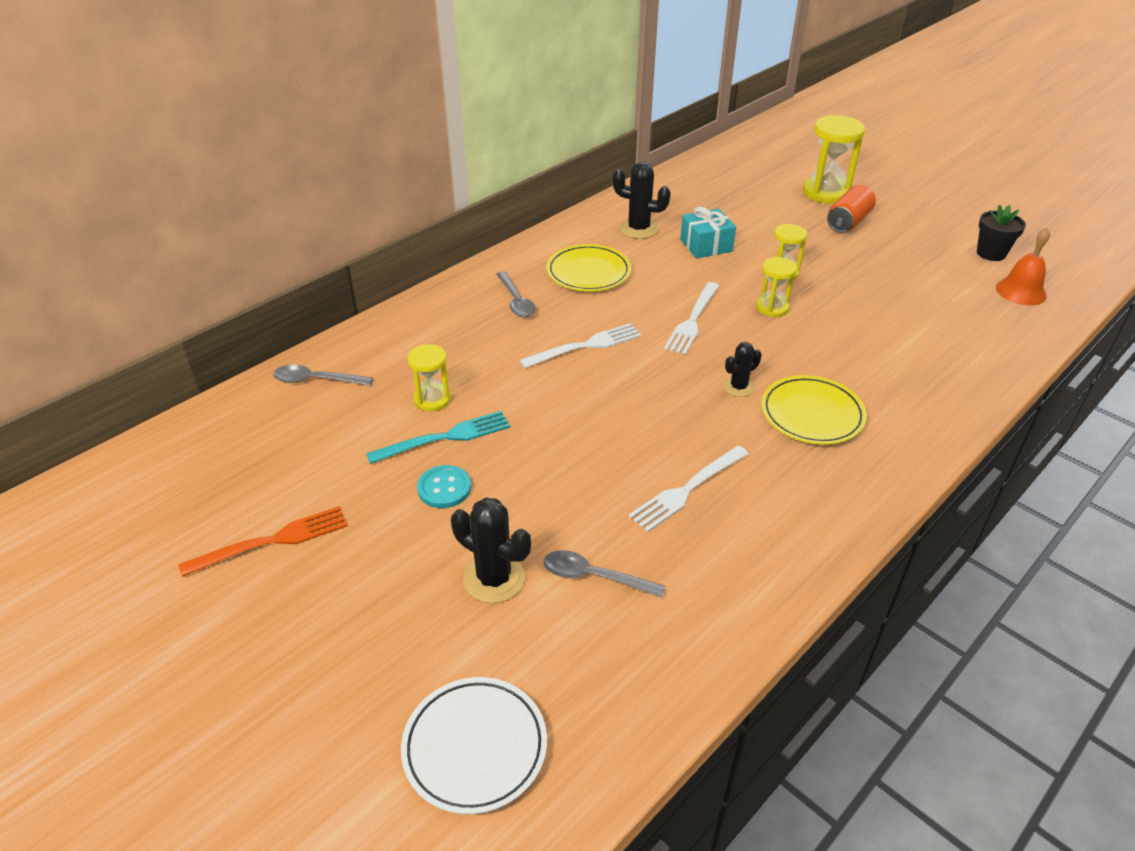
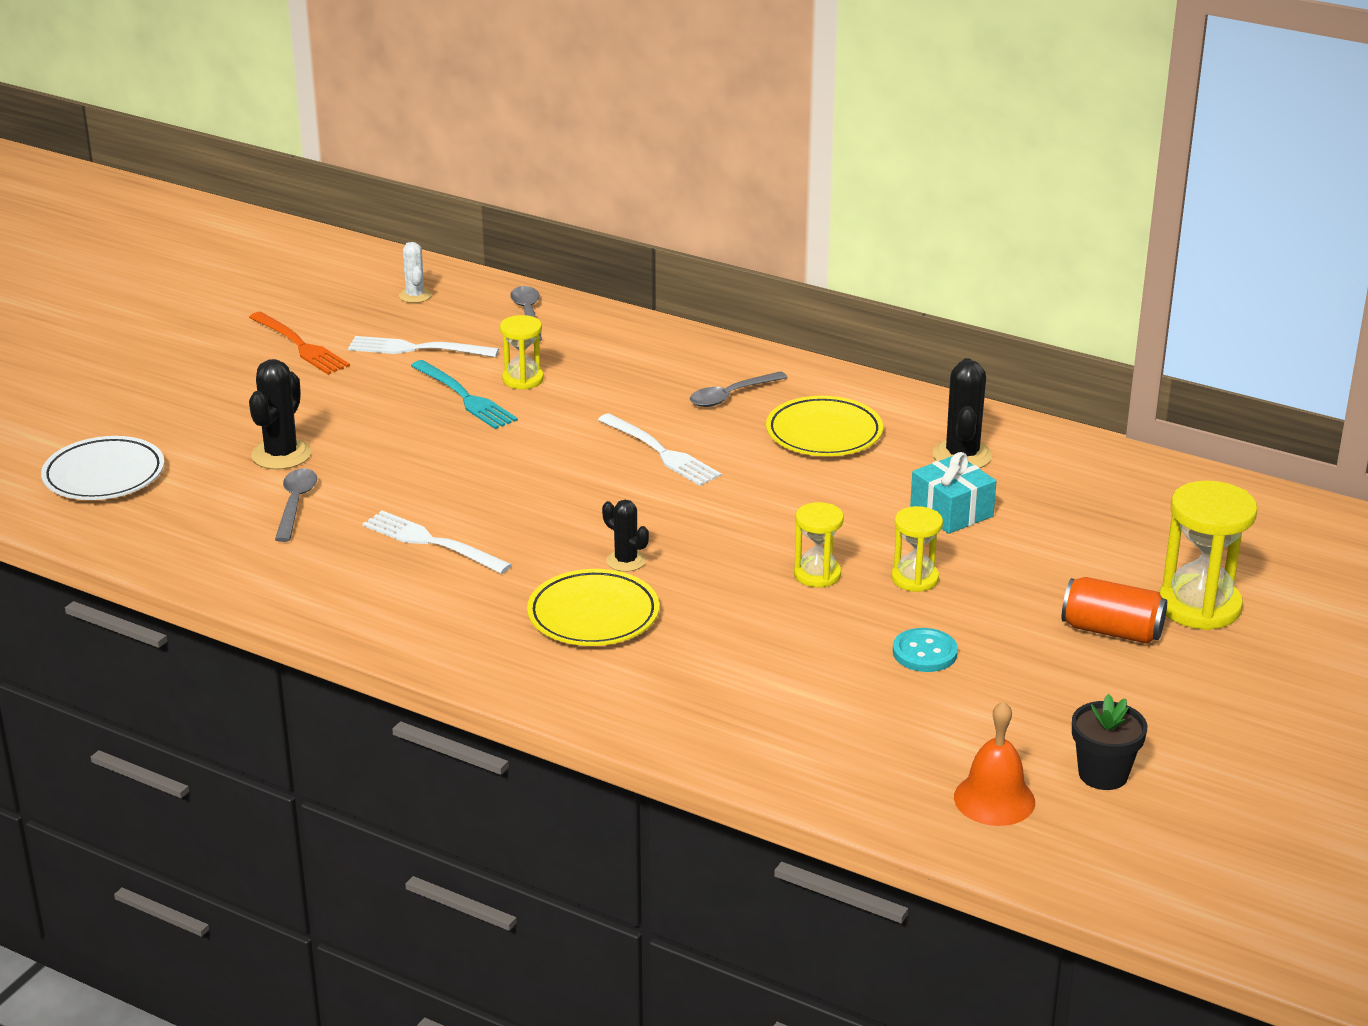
camera: 75 degrees right, 10 degrees down
(226, 445) = (415, 296): none -> white cactus
(444, 488) = (391, 410): turquoise button -> turquoise button (924, 652)
(693, 320) = (754, 518): white fork -> white fork (417, 349)

